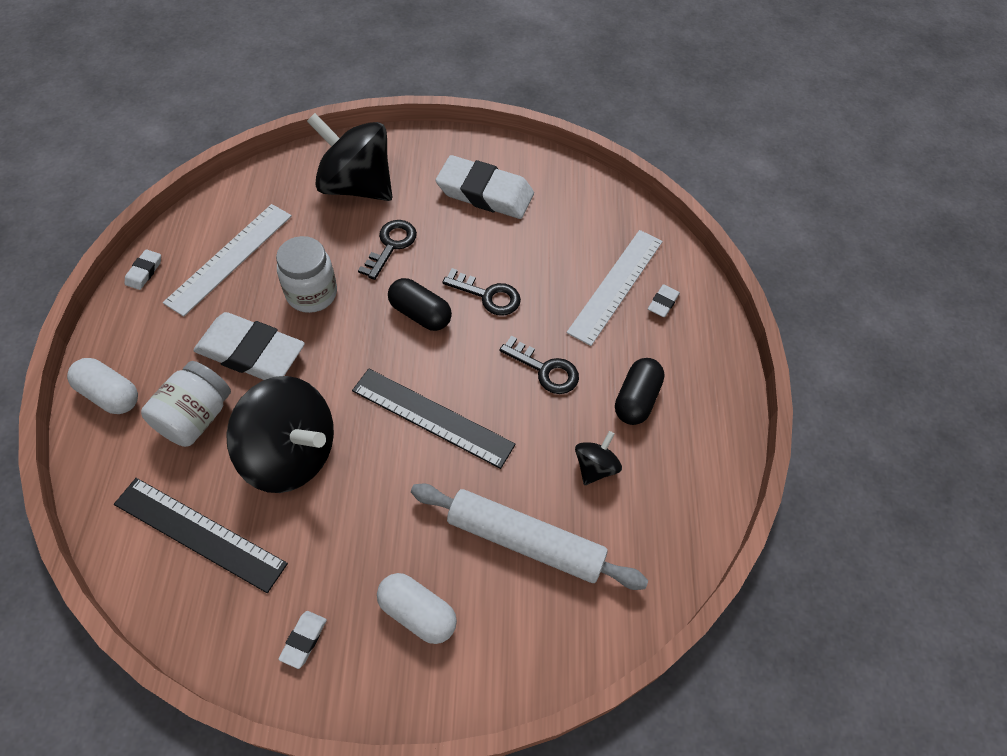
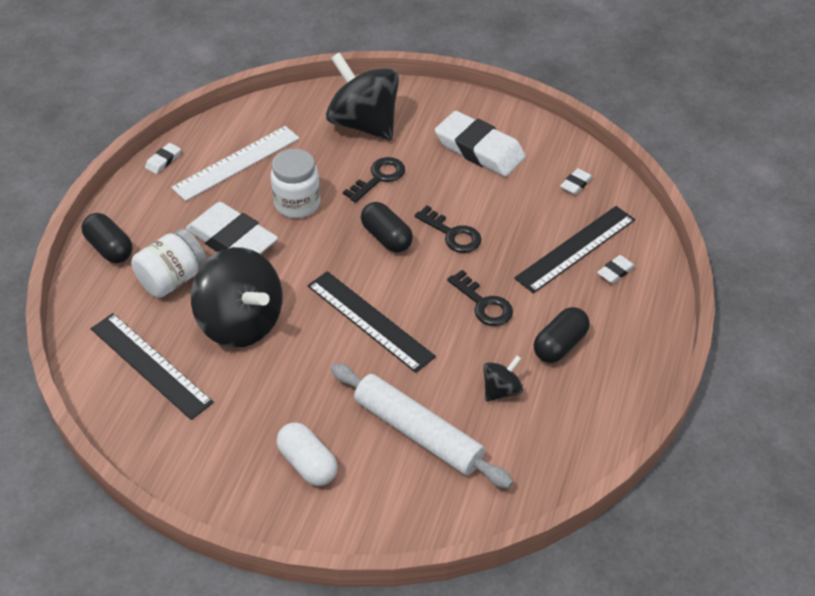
camera: 20 degrees right, 10 degrees down
(110, 394) = (110, 248): white capsule -> black capsule
(303, 640) = (209, 460): white eraser -> white eraser (576, 184)
(616, 285) = (576, 249): white ruler -> black ruler

